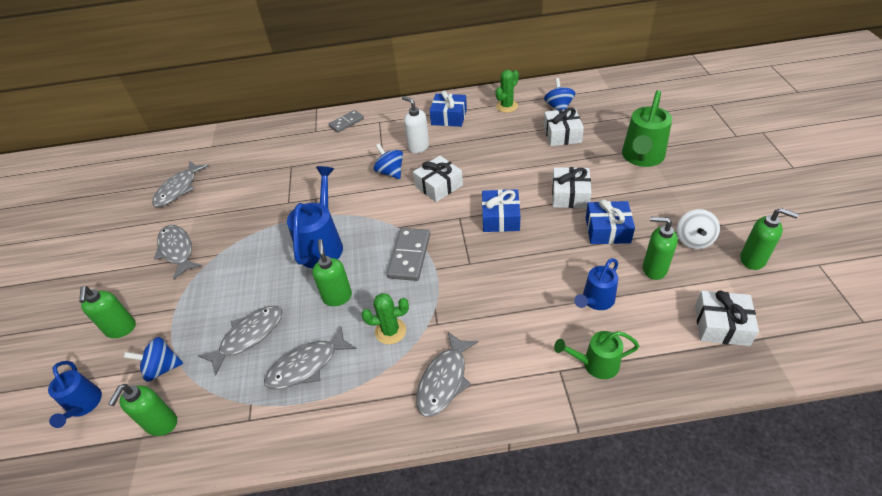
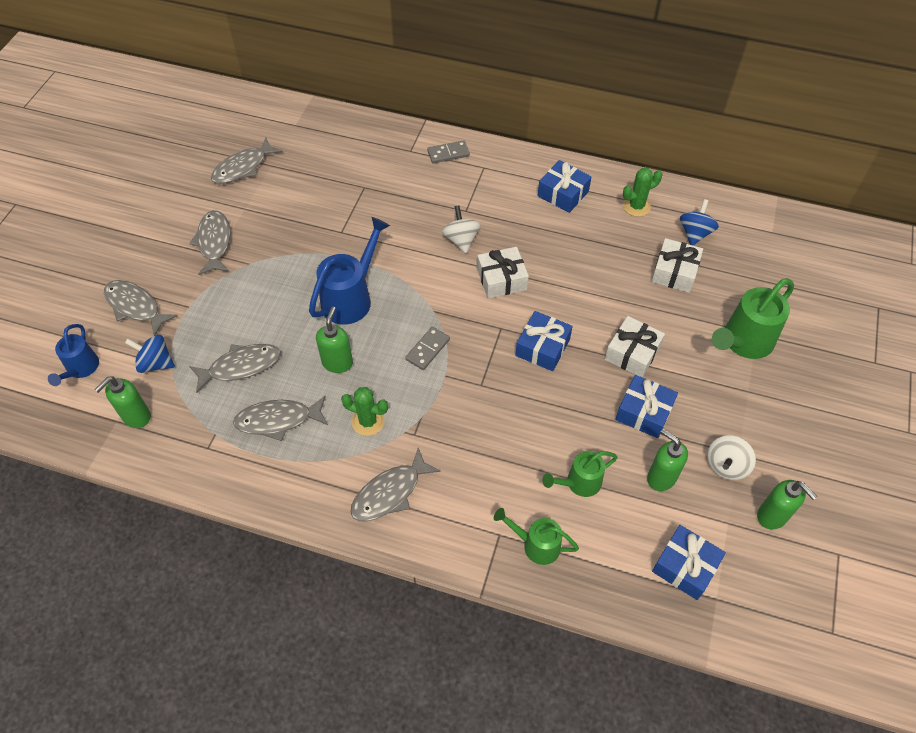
camera: 20 degrees right, 10 degrees up
(121, 329) = (135, 307): green soap dispenser -> grey fish
(390, 172) = (461, 240): blue spinning top -> white spinning top
(409, 256) = (428, 349): grey domino -> grey domino, size x0.67
(418, 147) = (507, 220): white soap dispenser -> none
(595, 301) = (578, 483): blue watering can -> green watering can
(721, 325) = (685, 567): white gift -> blue gift

